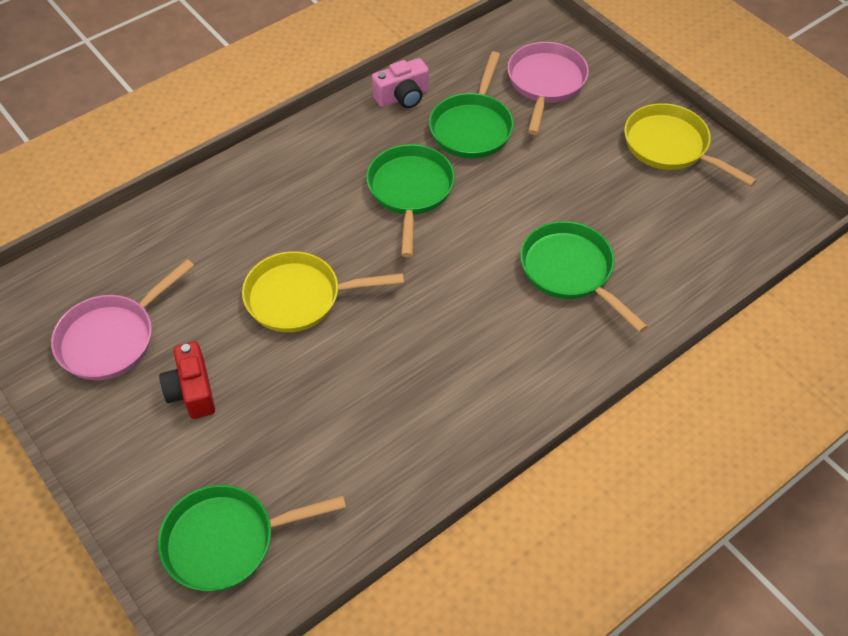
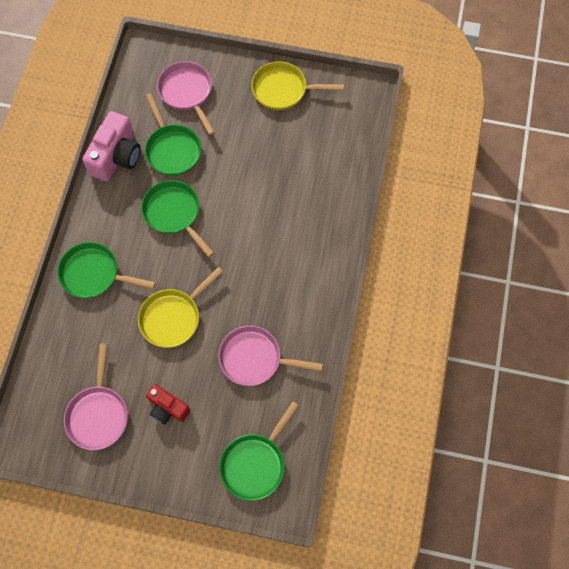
camera: 40 degrees left, 15 degrees up
(350, 414) = (255, 358): none -> pink pan
(402, 97) = (117, 156): pink camera -> pink camera, size x1.61
(570, 271) = (293, 201): green pan -> green pan (94, 274)

